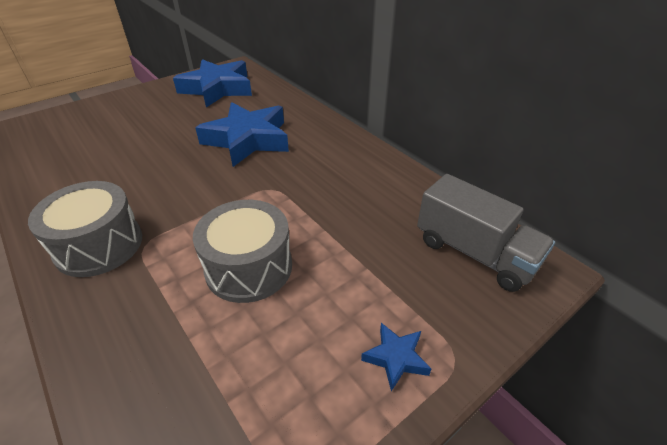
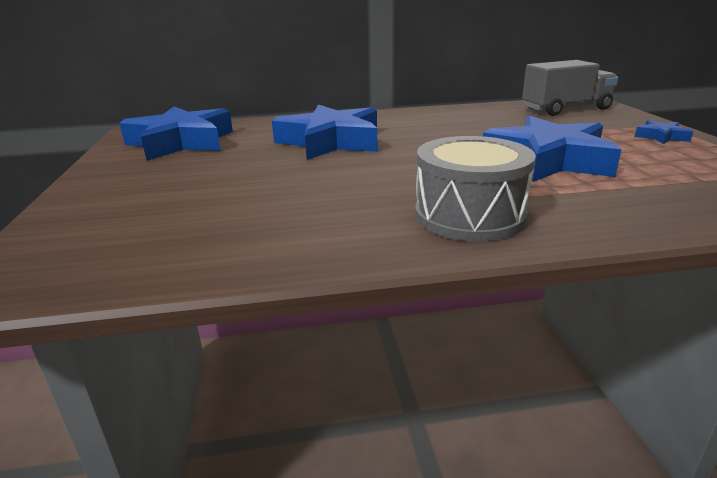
camera: 60 degrees left, 15 degrees down
(249, 267) = (548, 160): grey drum -> blue star

